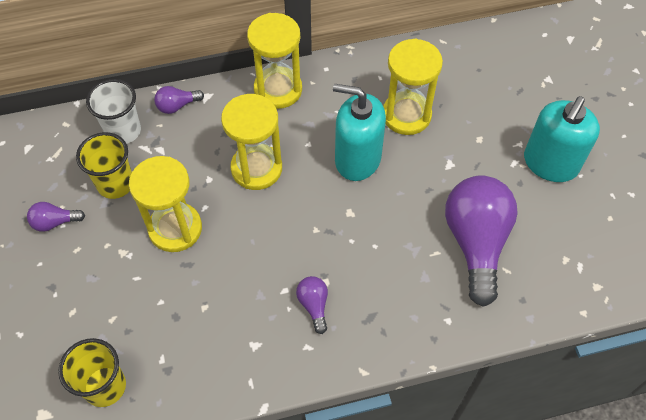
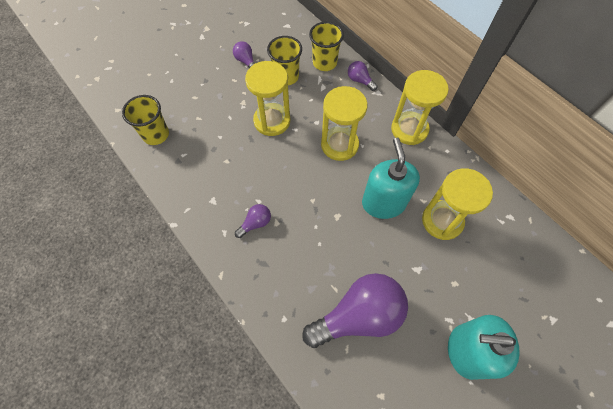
camera: 65 degrees right, 5 degrees up
(123, 131) = (324, 63): white cup -> yellow cup

